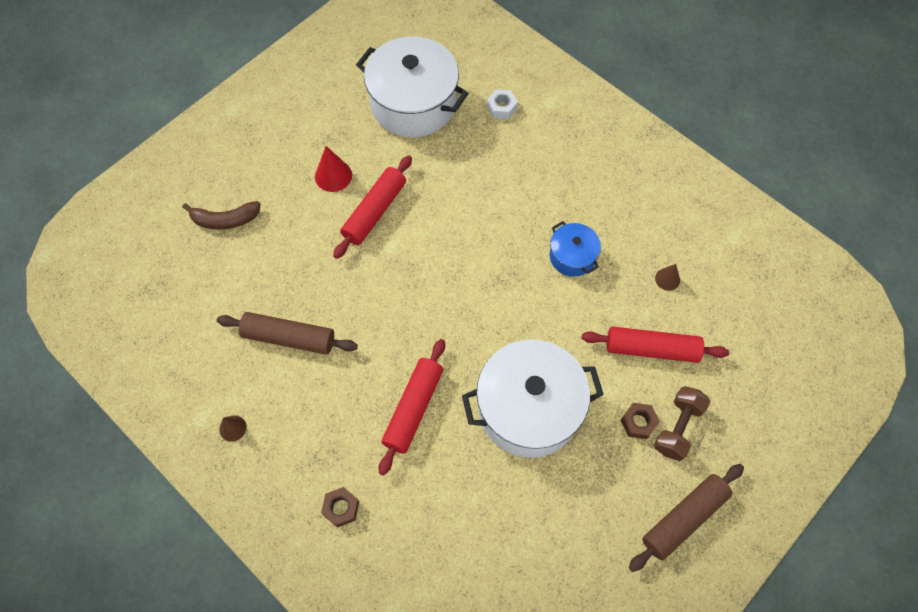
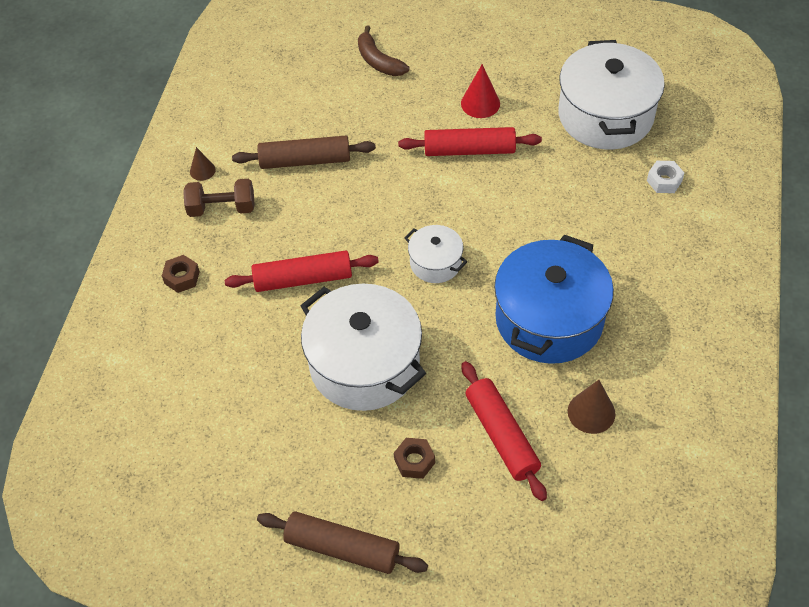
camera: 60 degrees right, 10 degrees down
(289, 338) = (305, 161): brown rolling pin -> brown rolling pin turned 75 degrees counterclockwise
(467, 301) = (435, 263): none -> white pot
(572, 256) = (549, 319): blue pot -> blue pot, size x2.01
(667, 279) = (591, 412): brown cone -> brown cone, size x1.58
(677, 428) = (433, 498): brown dumbbell -> brown dumbbell (222, 208)

